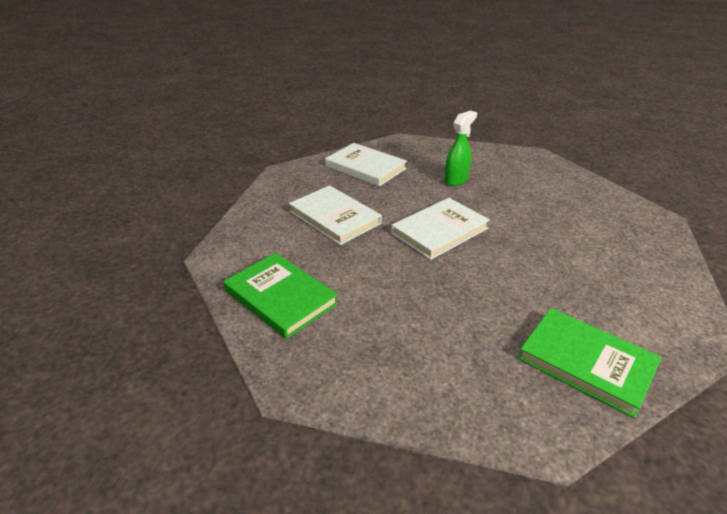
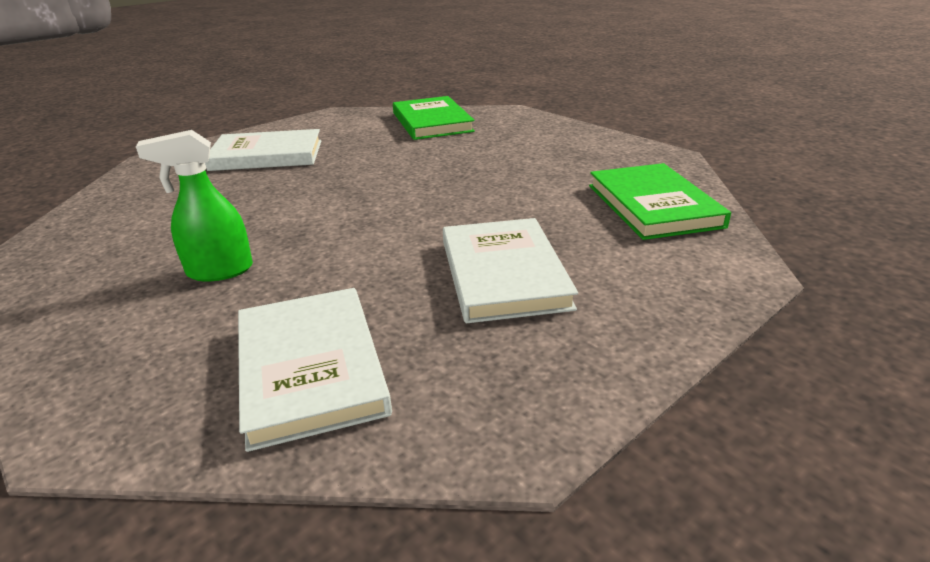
camera: 145 degrees left, 5 degrees down
(439, 231) = (384, 213): white book -> white book (267, 155)

